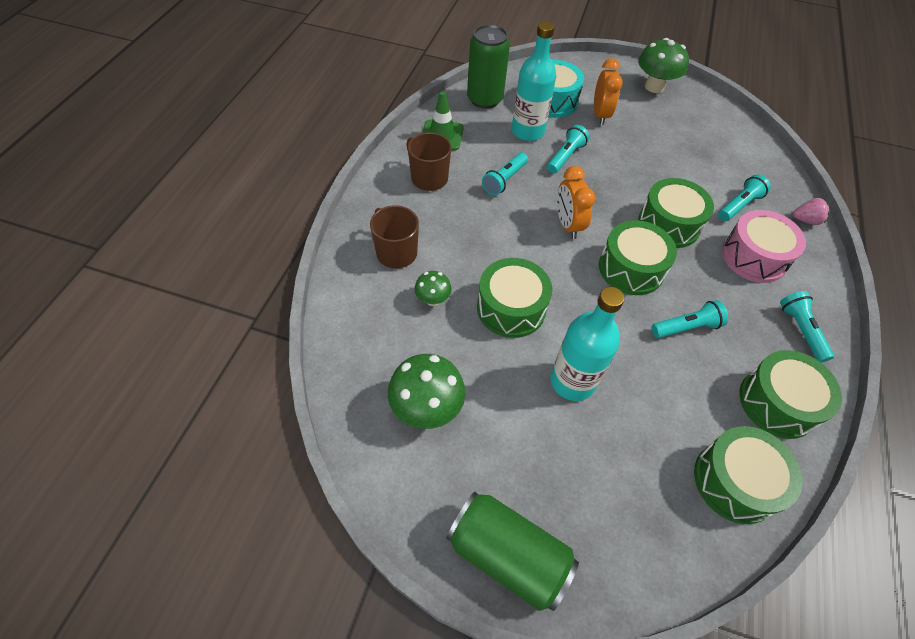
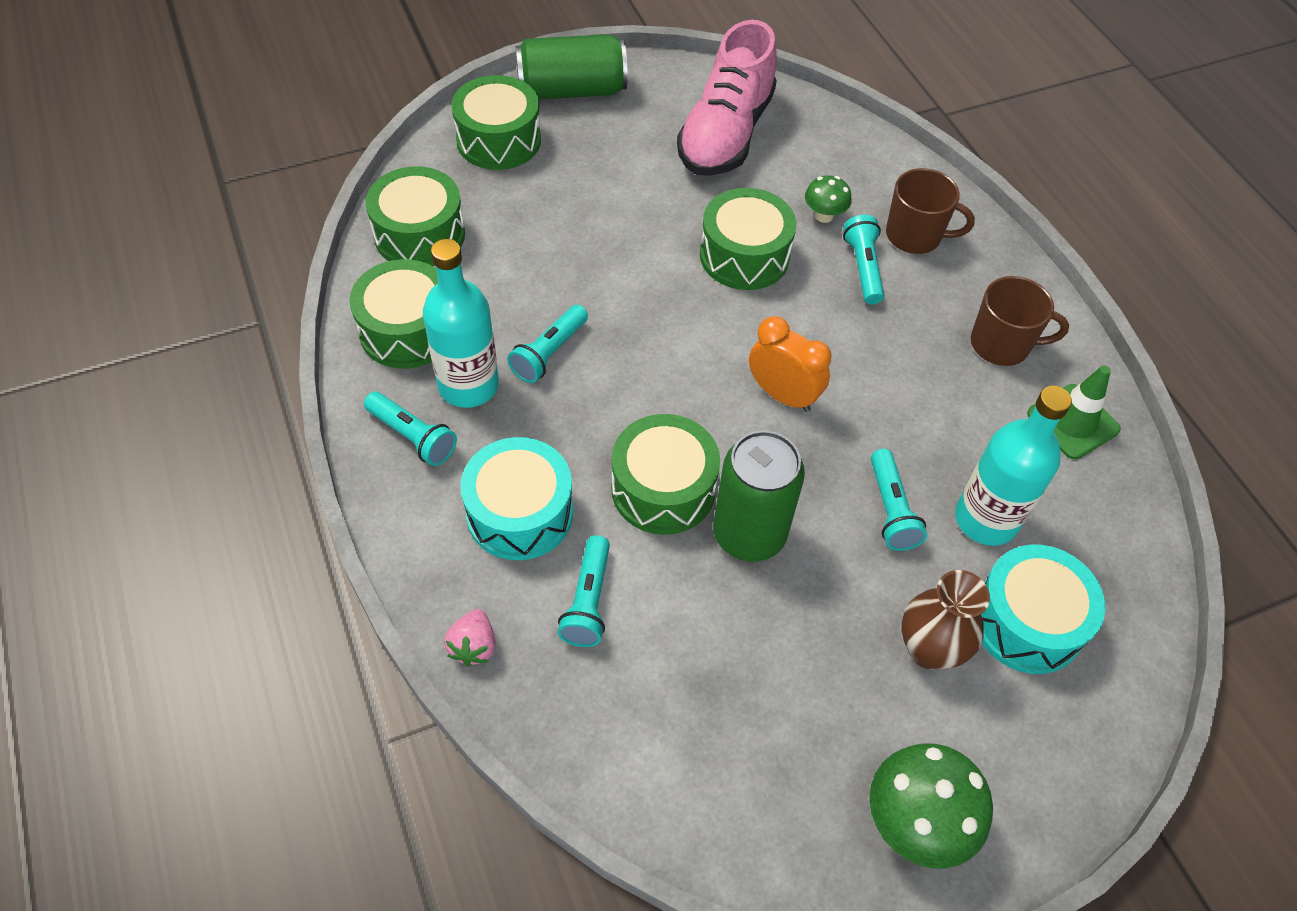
camera: 140 degrees right, 0 degrees up
(427, 408) = (725, 134): green mushroom -> pink shoe
(484, 99) = (1112, 539): green can -> green can (749, 534)
(504, 180) = (919, 408): turquoise flashlight -> turquoise flashlight (863, 268)
(572, 381) = (624, 227): turquoise bottle -> turquoise bottle (468, 385)
(600, 115) = (929, 649): orange clock -> brown vase
(631, 268) = (661, 386): green drum -> green drum (498, 140)
(754, 257) = (520, 513): pink drum -> turquoise drum
(805, 220) = (473, 646): pink strawberry -> pink strawberry turned 45 degrees counterclockwise

